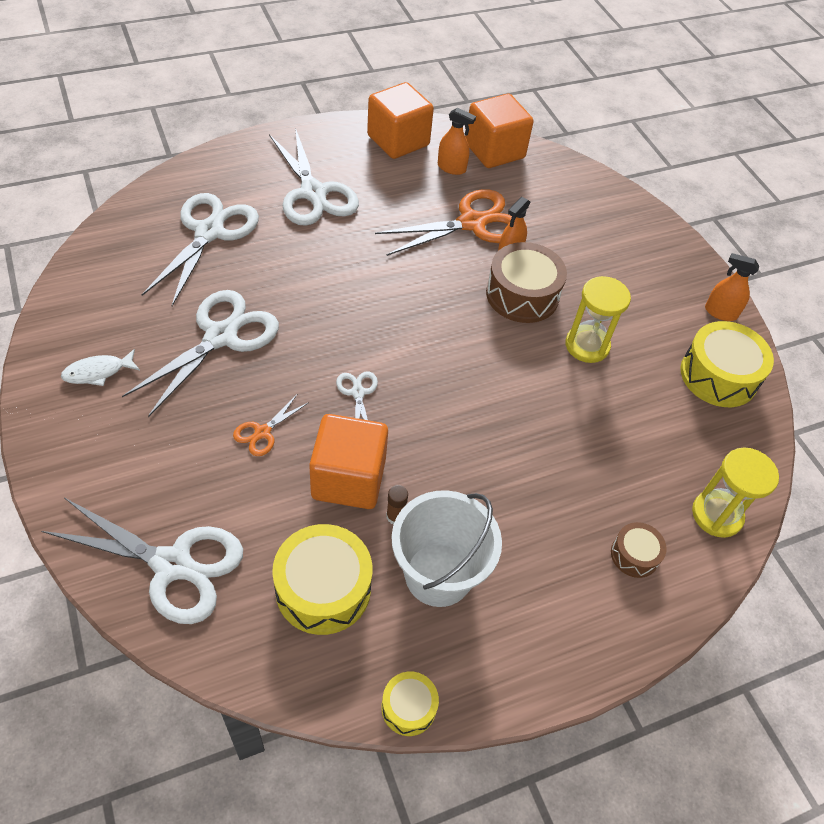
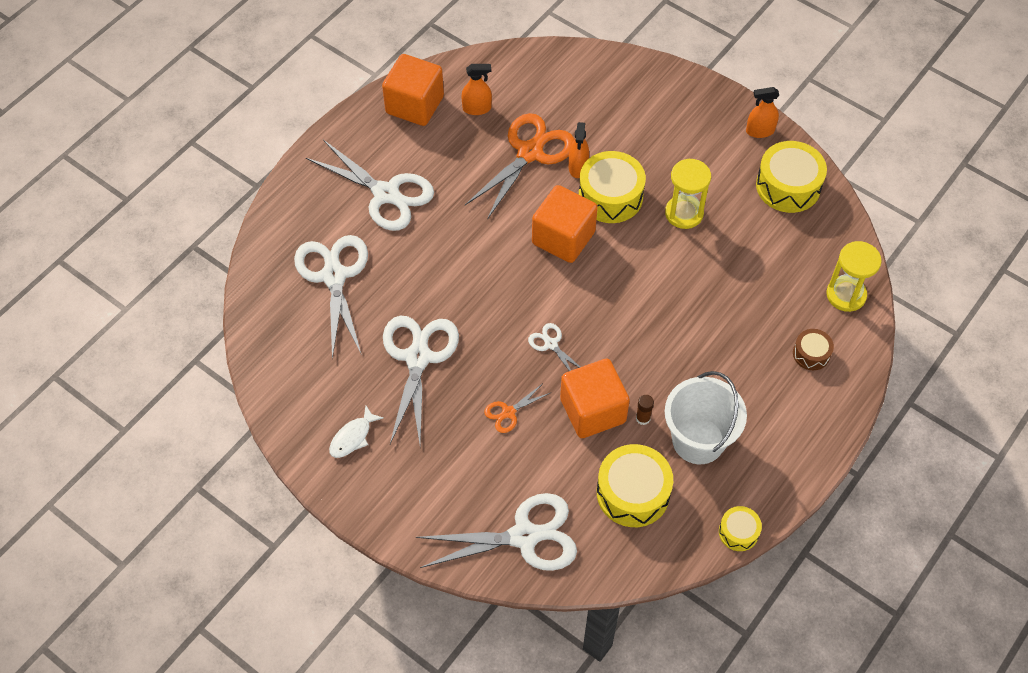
camera: 25 degrees left, 5 degrees up
(262, 432) = (508, 412): orange scissors -> orange scissors turned 45 degrees clockwise
(494, 151) = (499, 72): orange cube -> orange cube (563, 238)
(522, 295) = (610, 196): brown drum -> yellow drum

